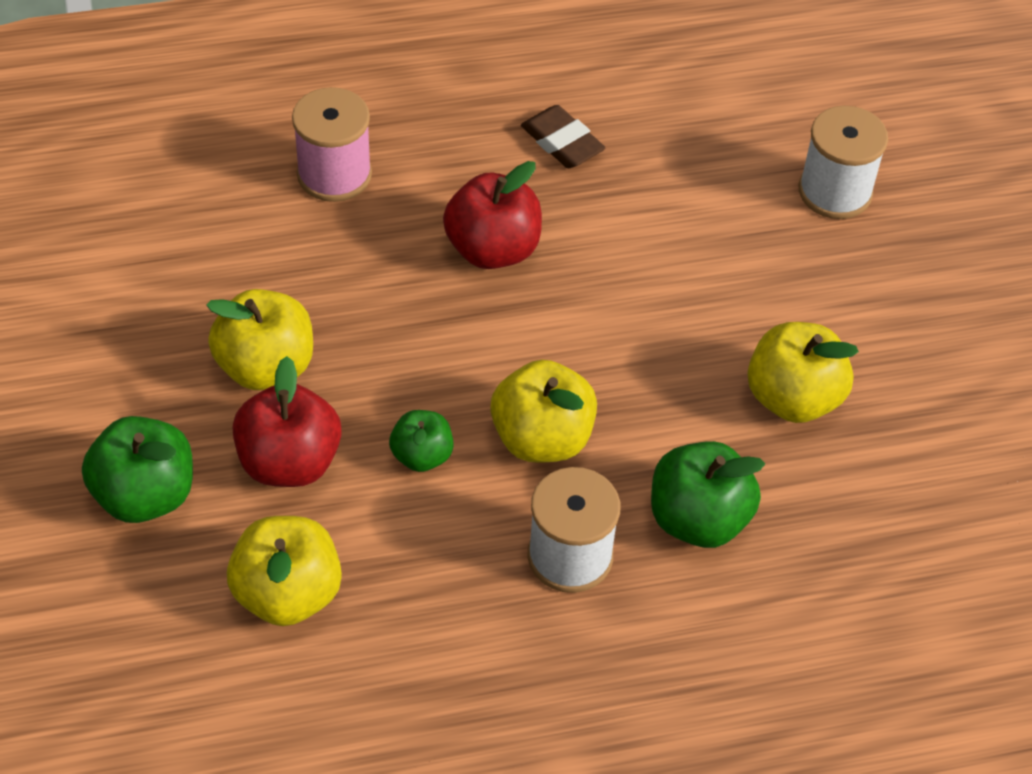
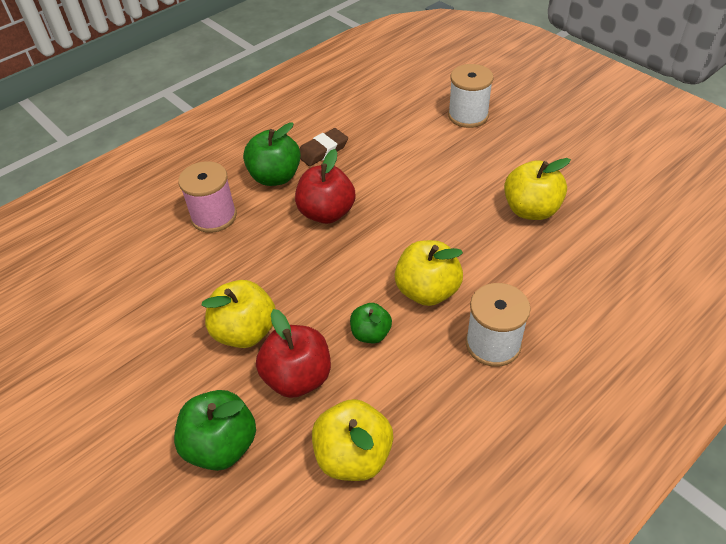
camera: 25 degrees left, 5 degrees down
(562, 142) = (323, 150): brown eraser -> brown eraser turned 60 degrees counterclockwise
(698, 519) = (539, 289): green apple -> green apple (275, 177)

